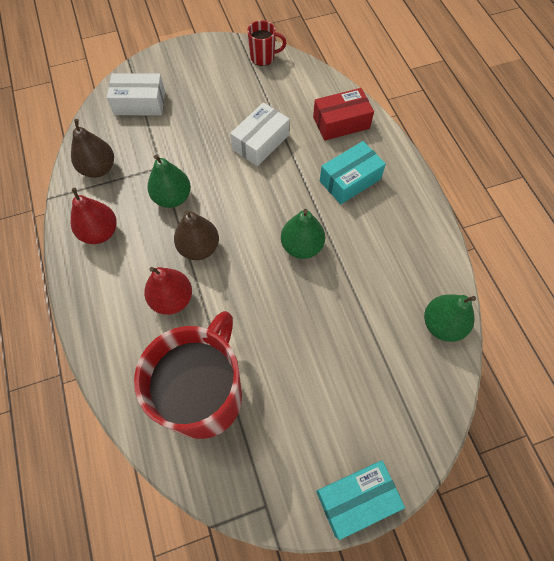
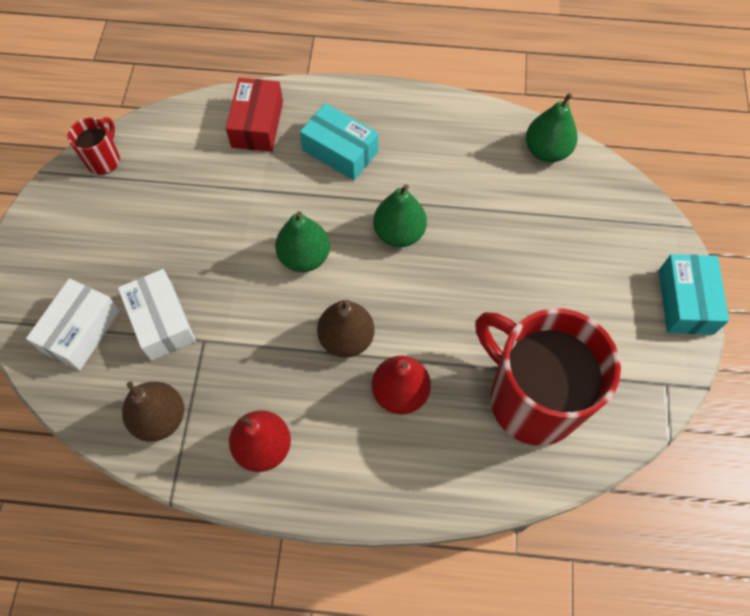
camera: 65 degrees left, 0 degrees up
(172, 197) = (259, 343): green pear -> green pear (304, 257)
(260, 142) = (234, 216): white box -> white box (161, 321)
(350, 180) = (340, 151): turquoise box -> turquoise box turned 45 degrees counterclockwise

